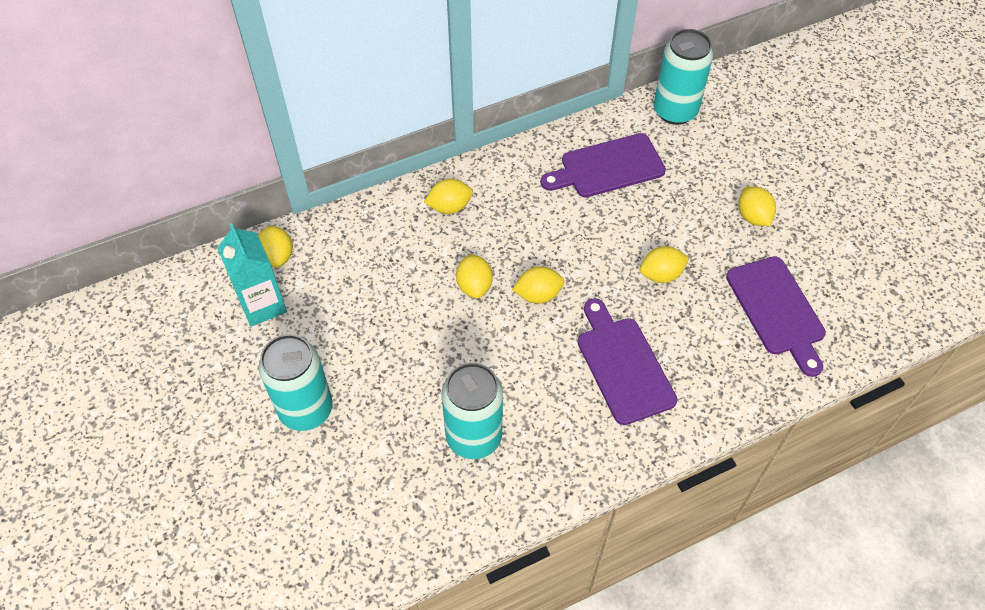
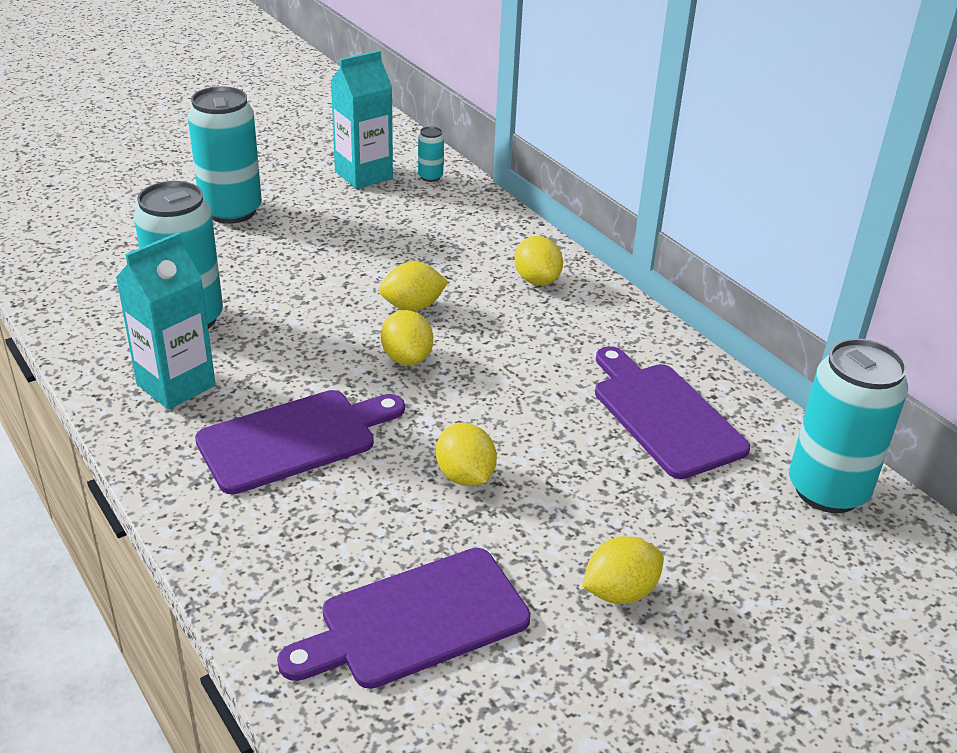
camera: 80 degrees right, 20 degrees down
(277, 256) = (430, 177): yellow lemon -> turquoise can
(559, 441) = (176, 385): none -> turquoise carton

